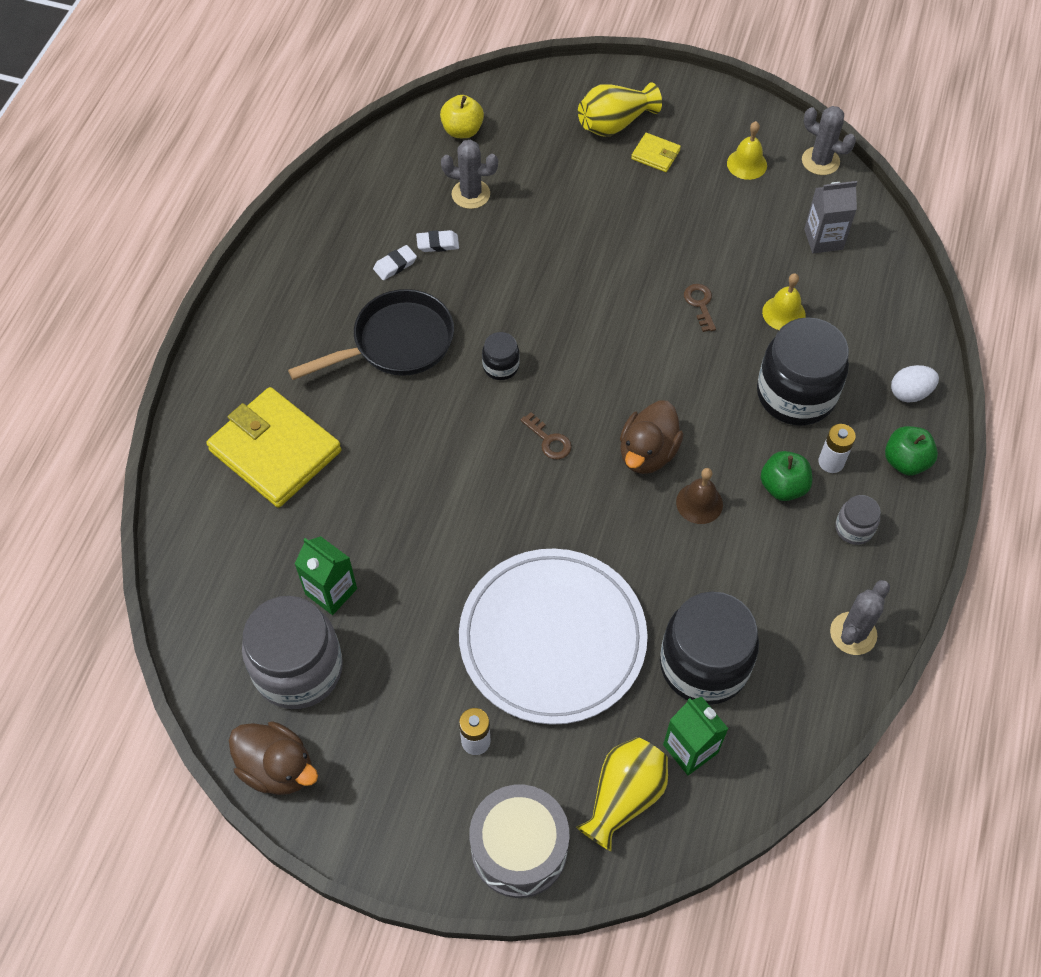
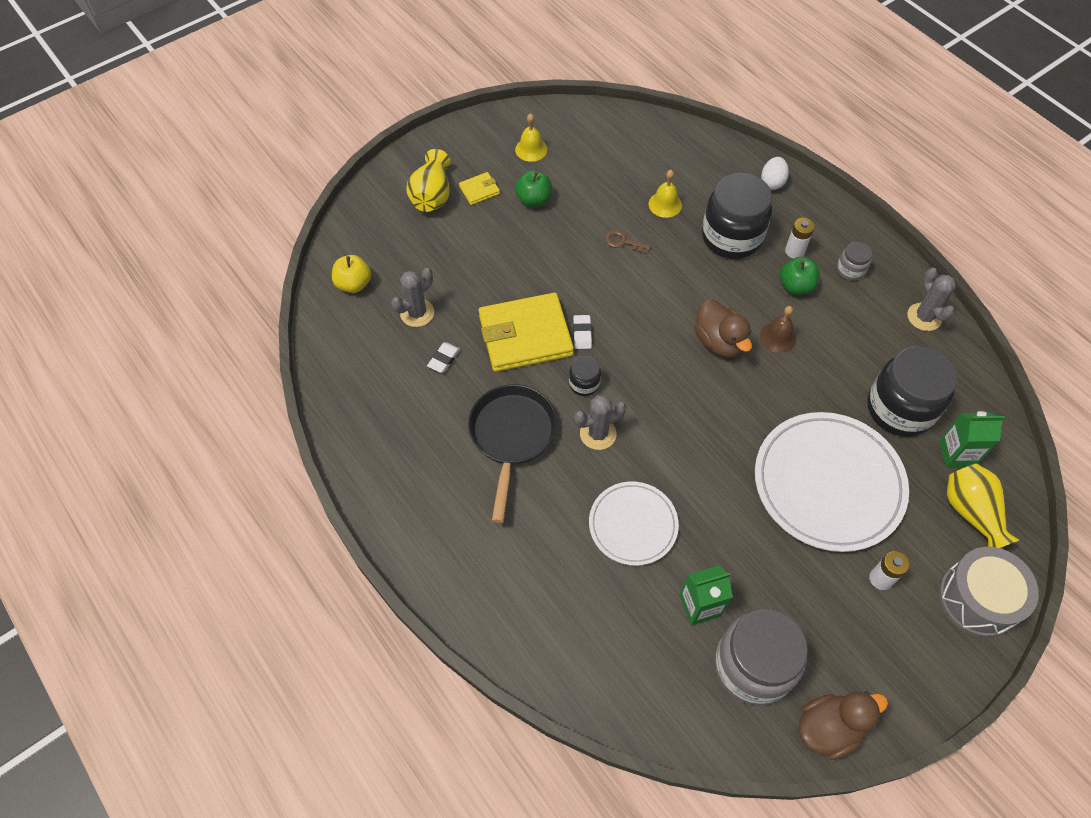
camera: 55 degrees left, 0 degrees up
(275, 450) = (547, 575): yellow wallet -> yellow wallet (525, 335)
(376, 490) = (633, 525): none -> white plate
(395, 265) = (440, 397): white eraser -> white eraser (582, 333)
(549, 440) = (668, 391): brown key -> none
(820, 161) = (562, 113): grey cactus -> grey cactus (598, 434)
(823, 239) = (624, 150): grey carton -> none
(905, 461) = (819, 215): green apple -> green apple (534, 200)

